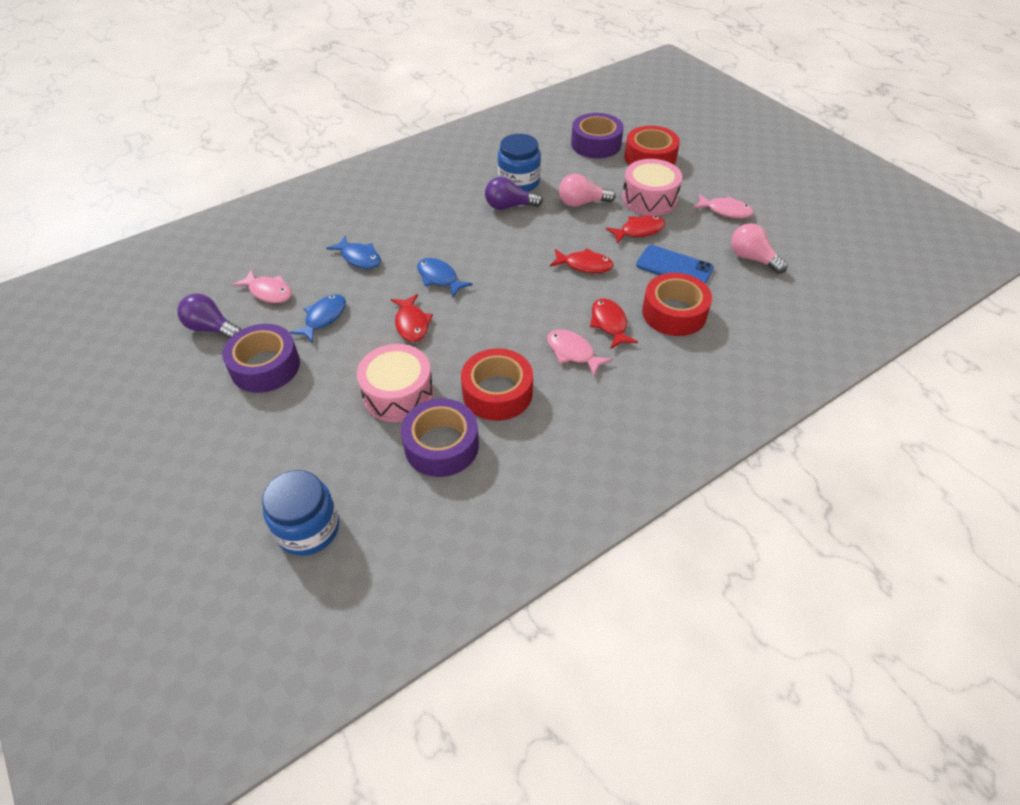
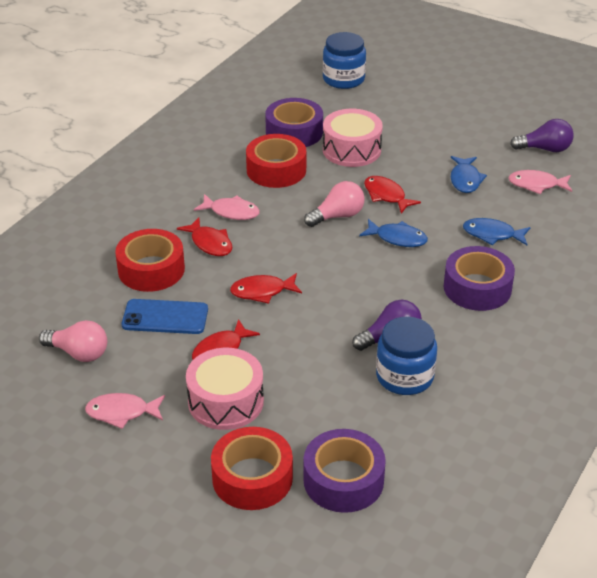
camera: 155 degrees right, 10 degrees down
(265, 366) = (470, 139): purple tape -> purple tape (477, 288)
(582, 203) = (307, 369): pink light bulb -> pink light bulb (337, 216)

